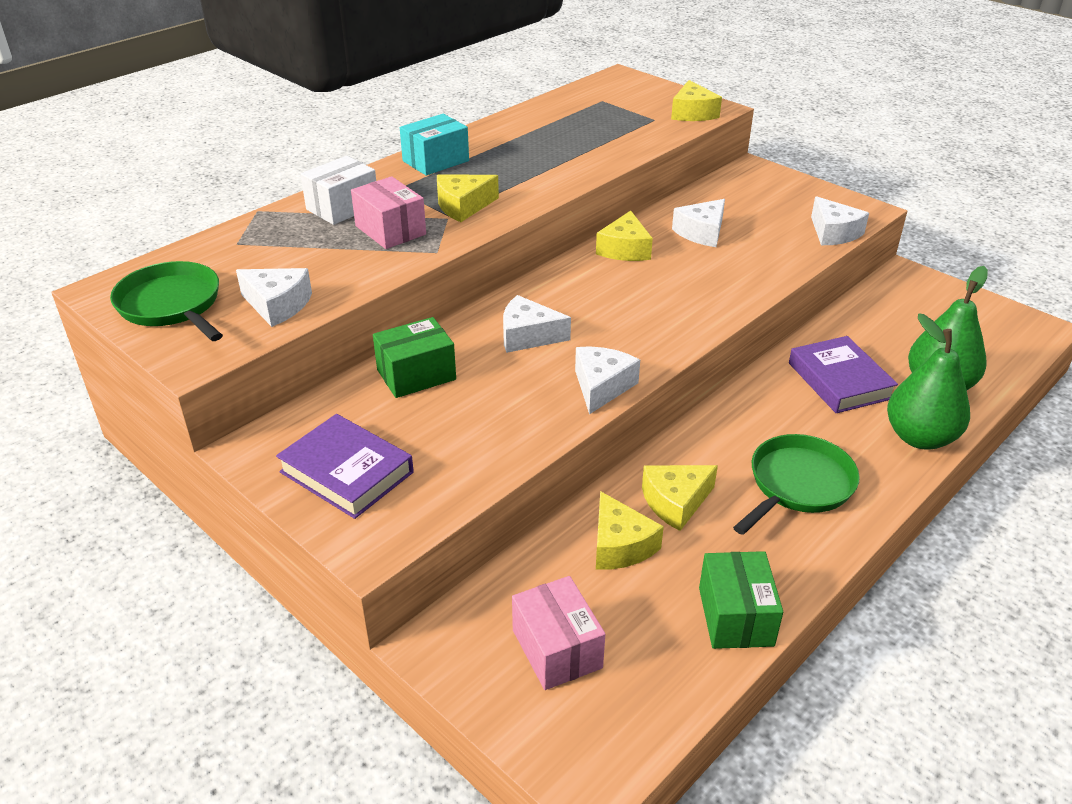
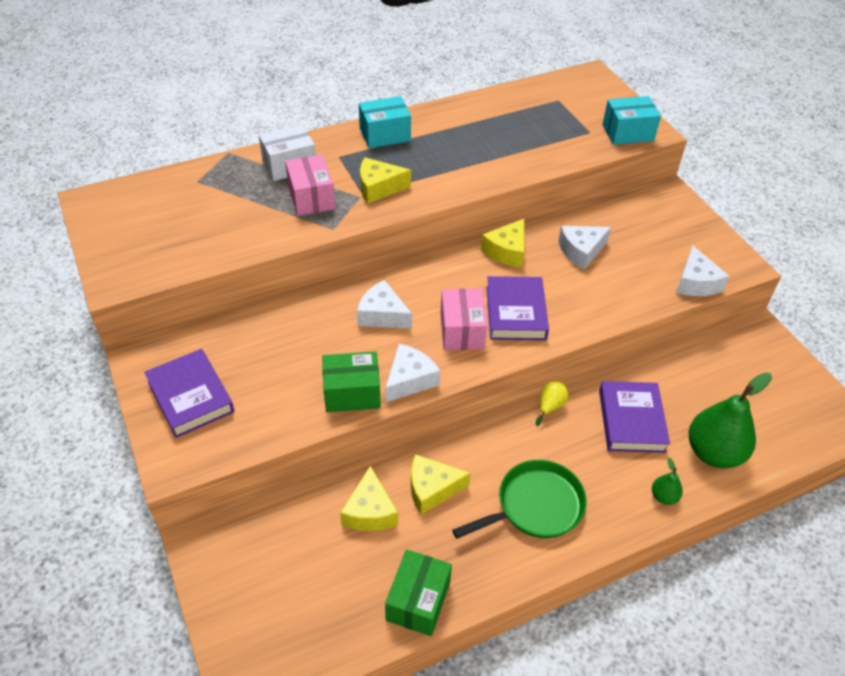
camera: 20 degrees right, 10 degrees up
(172, 305) = (126, 228): green pan -> none
(277, 305) = (194, 248): white cheese -> none
(416, 374) = (282, 326): green box -> green box (352, 393)
(557, 649) = (279, 579): pink box -> pink box (462, 330)
(673, 299) = (516, 313): none -> purple book
(692, 113) = (628, 133): yellow cheese -> turquoise box
(749, 390) = (550, 406): none -> yellow pear
(919, 437) = (664, 496): green pear -> green pear, size x0.45

